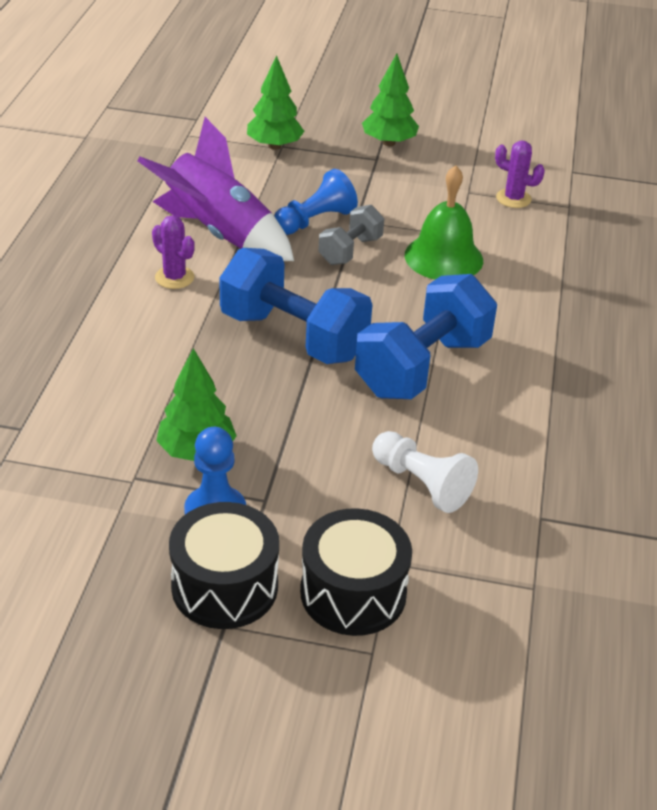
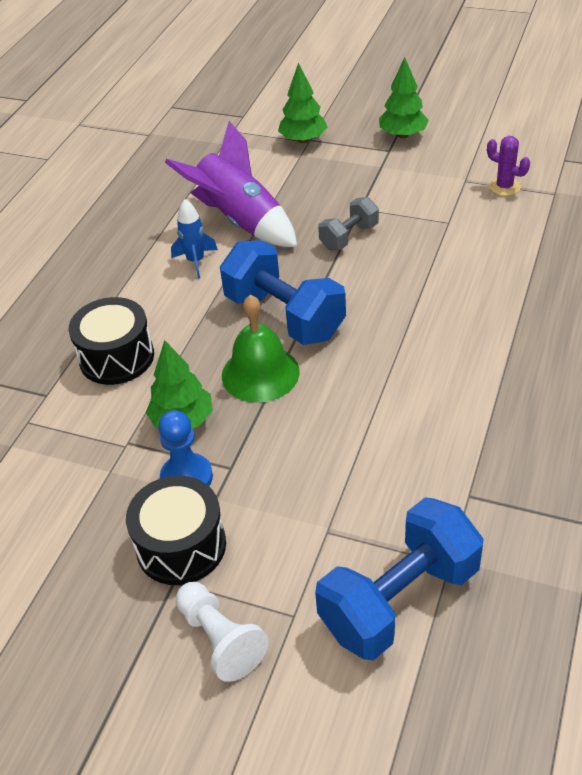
camera: 15 degrees right, 5 degrees up
(174, 277) = (196, 261): purple cactus -> blue rocket
(315, 221) = (324, 209): blue pawn -> none
(353, 593) = (288, 558): black drum -> black drum (116, 357)
(422, 367) = (390, 347): blue dumbbell -> blue dumbbell (399, 599)
(422, 484) = (368, 458): white pawn -> white pawn (220, 639)
(443, 257) = (430, 243): green bell -> green bell (260, 373)

